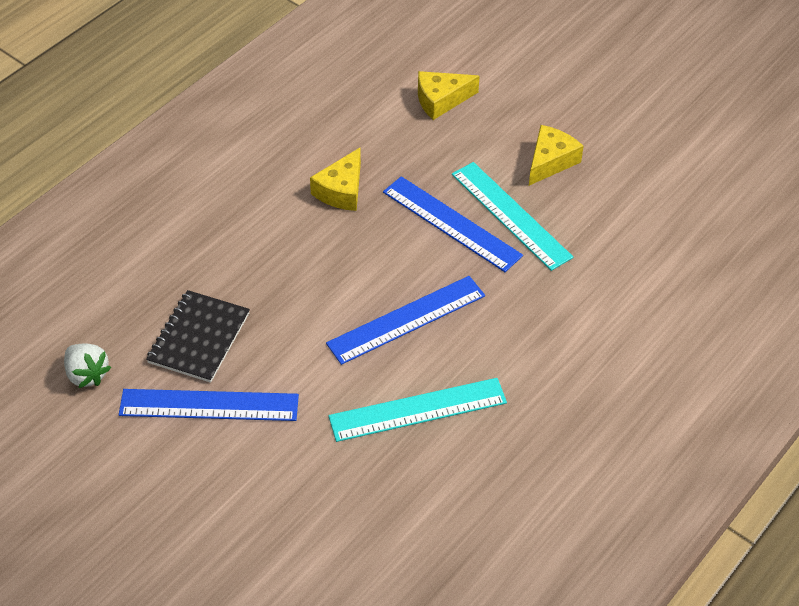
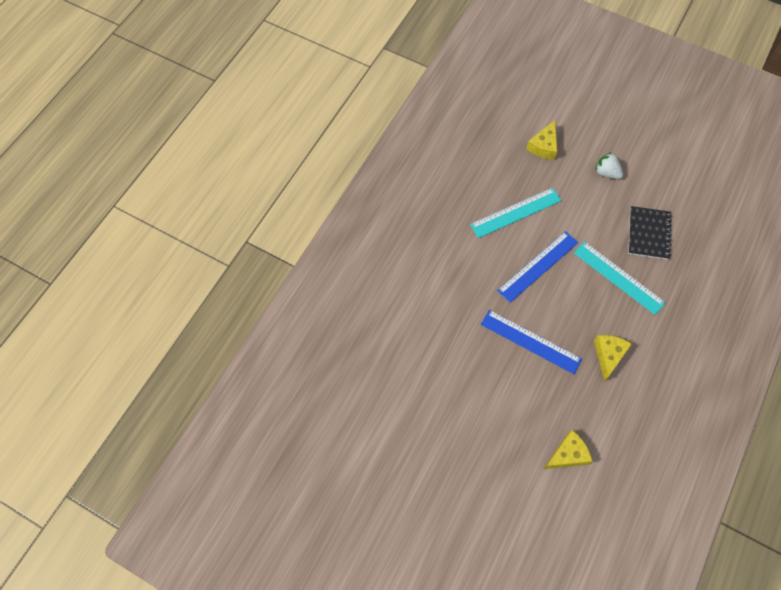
camera: 170 degrees right, 15 degrees up
(87, 374) = (696, 202): white strawberry -> white strawberry (606, 173)
(209, 405) = (625, 196): blue ruler -> none
(511, 215) = (494, 355): turquoise ruler -> turquoise ruler (618, 277)
(550, 161) = (477, 408): yellow cheese -> yellow cheese (543, 146)

